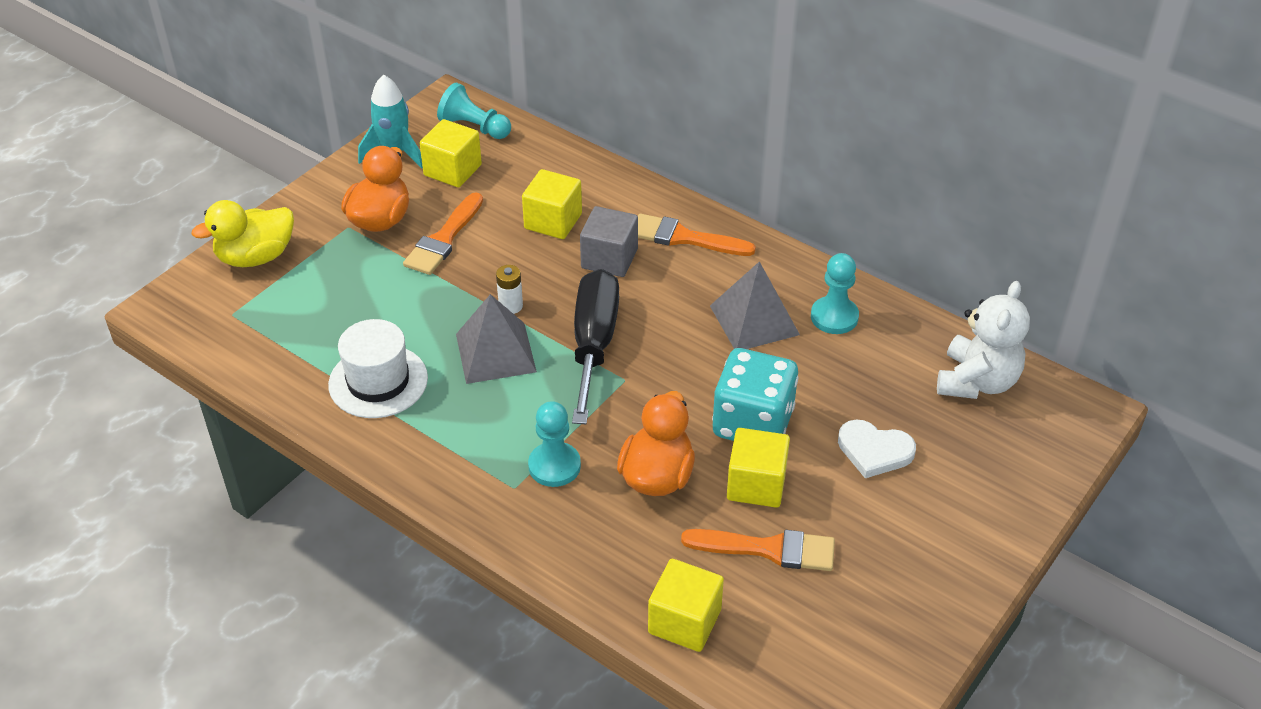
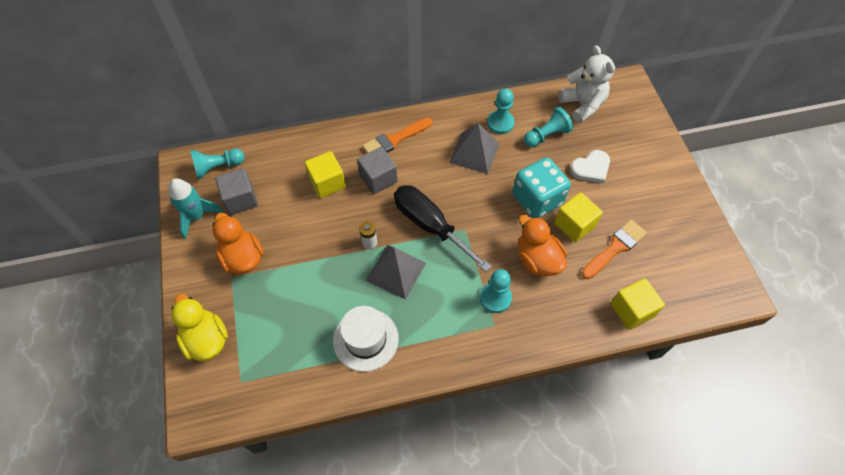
camera: 50 degrees left, 15 degrees up
(256, 257) = (206, 339): yellow duck -> yellow duck turned 135 degrees clockwise
(444, 239) = (289, 239): orange brush -> none
(452, 170) = (241, 199): yellow cube -> grey cube
(872, 374) = (546, 135): none -> turquoise pawn

